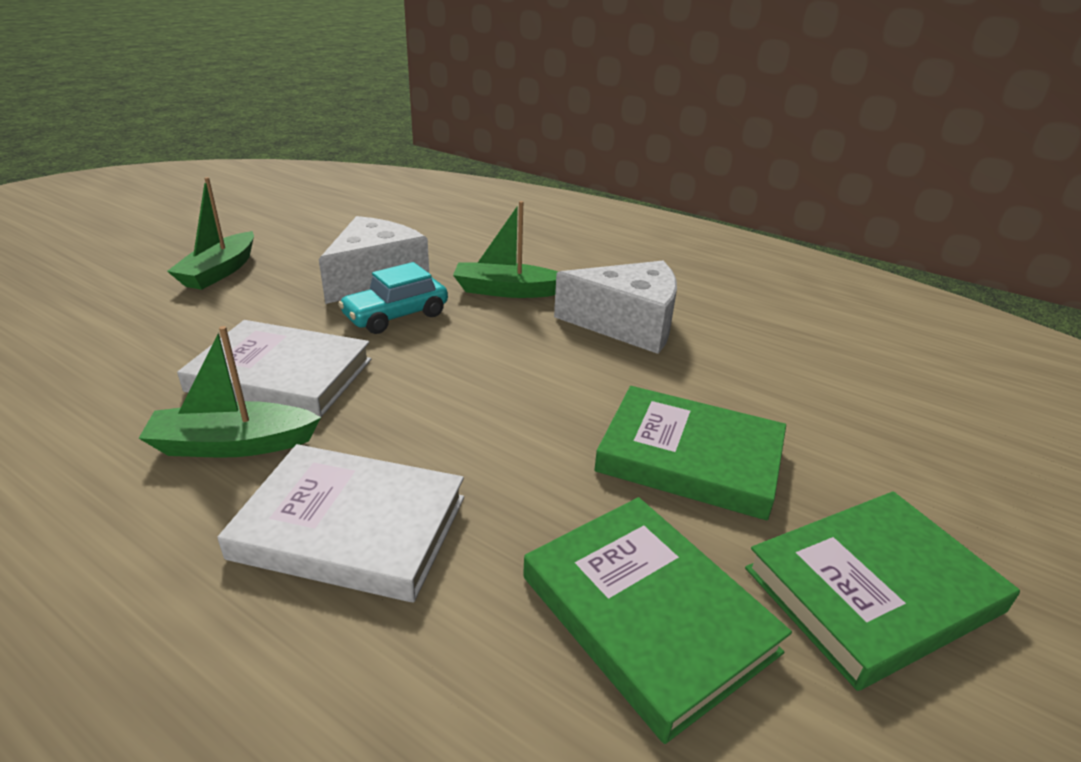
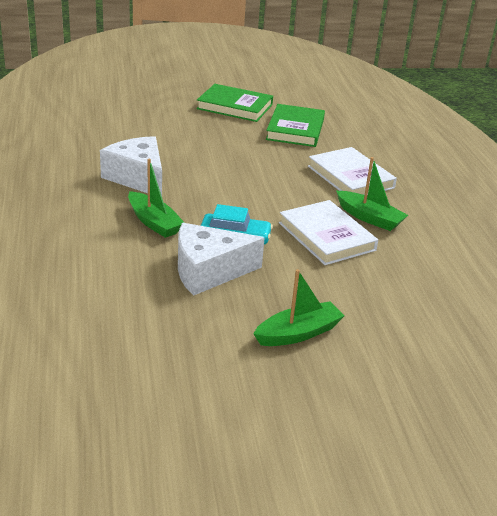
camera: 135 degrees left, 0 degrees up
(690, 457) = (220, 139): green book -> none

